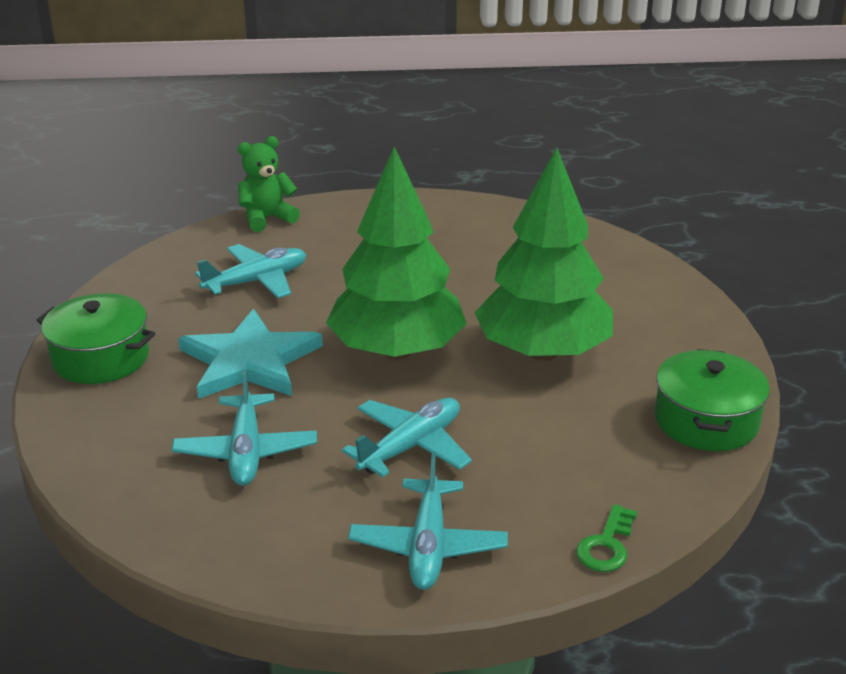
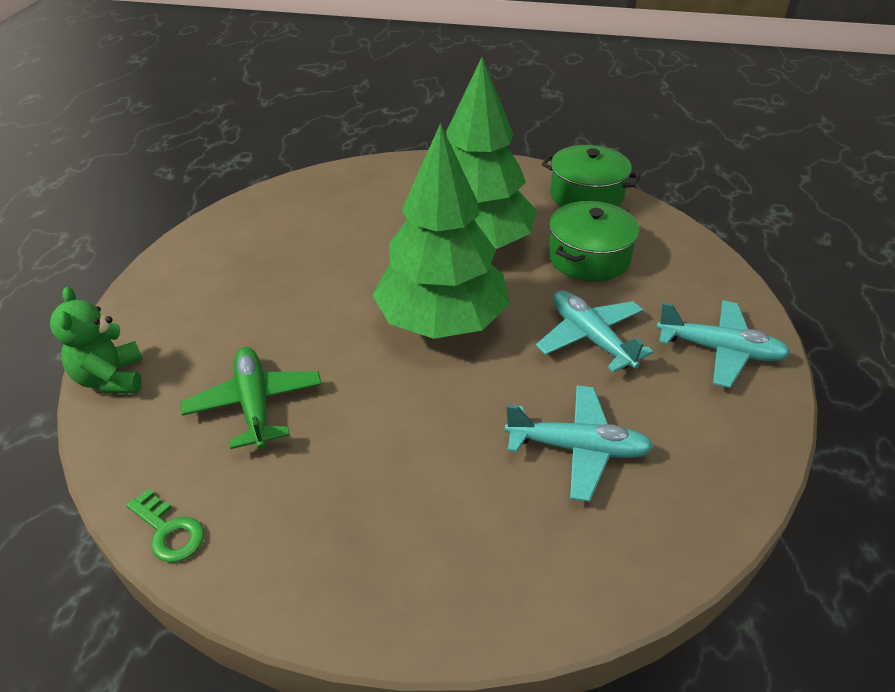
camera: 75 degrees left, 10 degrees up
(101, 358) = (355, 572): green pot -> green pot (589, 257)
(249, 361) = (418, 429): turquoise star -> none
(256, 281) = (255, 404): turquoise plane -> green plane
(606, 545) = (719, 267): green key -> green key (169, 531)

